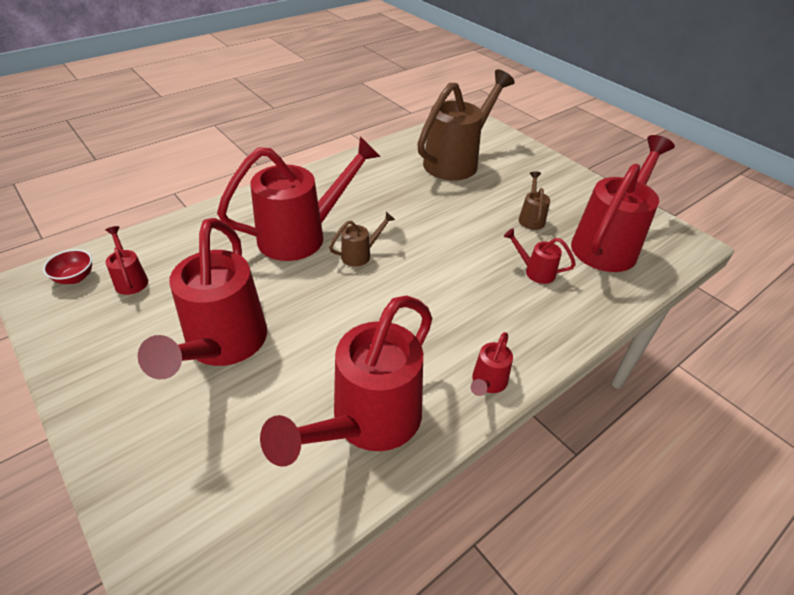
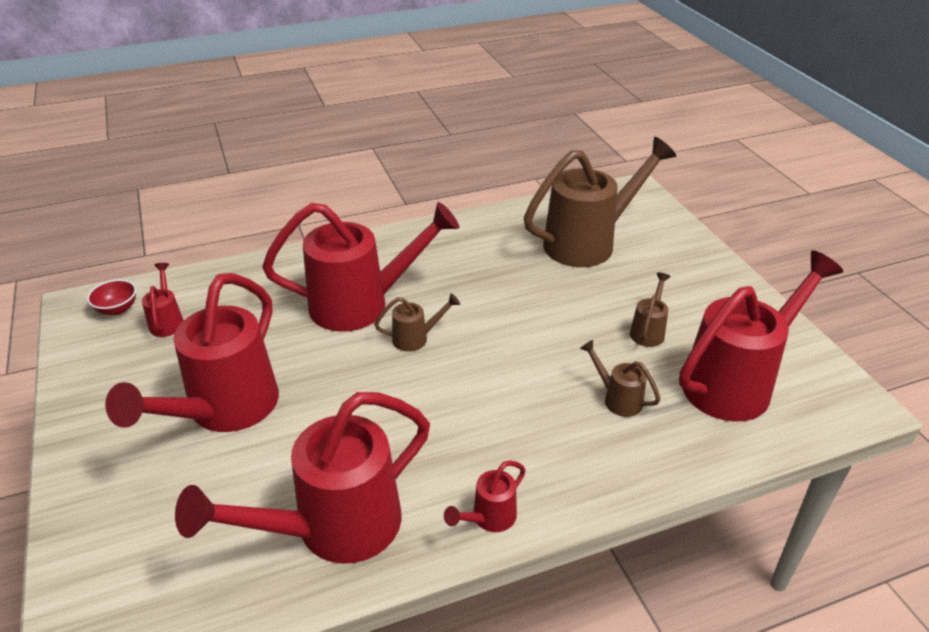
camera: 20 degrees right, 5 degrees down
(535, 271) = (618, 399): red watering can -> brown watering can

